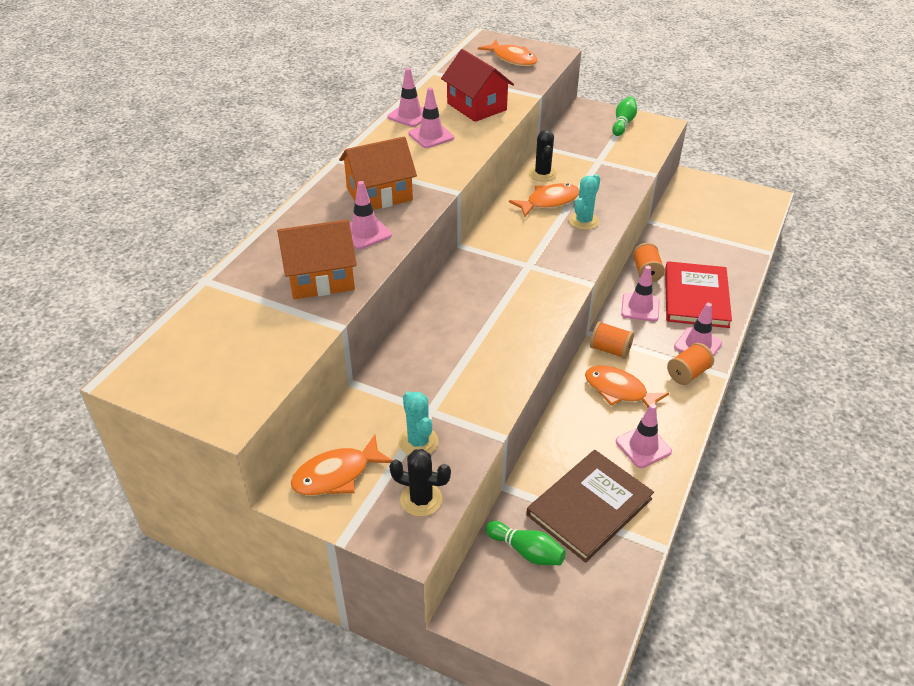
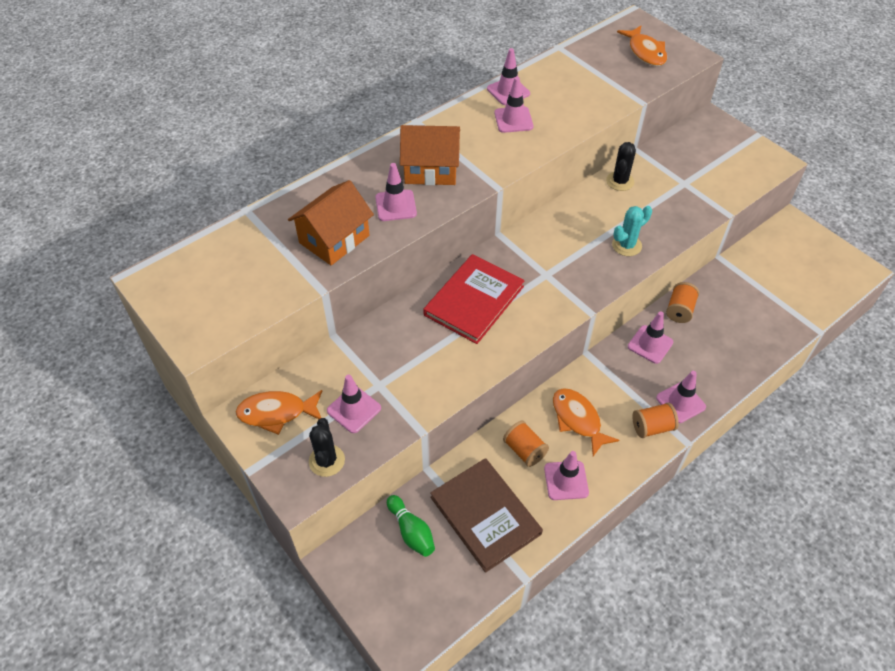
camera: 25 degrees right, 10 degrees up
(320, 278) = (334, 239): orange house -> orange house turned 60 degrees counterclockwise
(418, 442) = (354, 409): turquoise cactus -> pink traffic cone
(421, 499) = (327, 461): black cactus -> black cactus turned 45 degrees clockwise
(476, 106) = (575, 99): red house -> none
(549, 202) = (607, 214): orange fish -> none
(589, 507) = (485, 515): brown book -> brown book turned 75 degrees clockwise
(610, 350) = (595, 376): orange spool -> orange spool (524, 450)
(623, 123) = (737, 147): green bowling pin -> none
(696, 297) = (711, 353): red book -> red book (474, 300)

